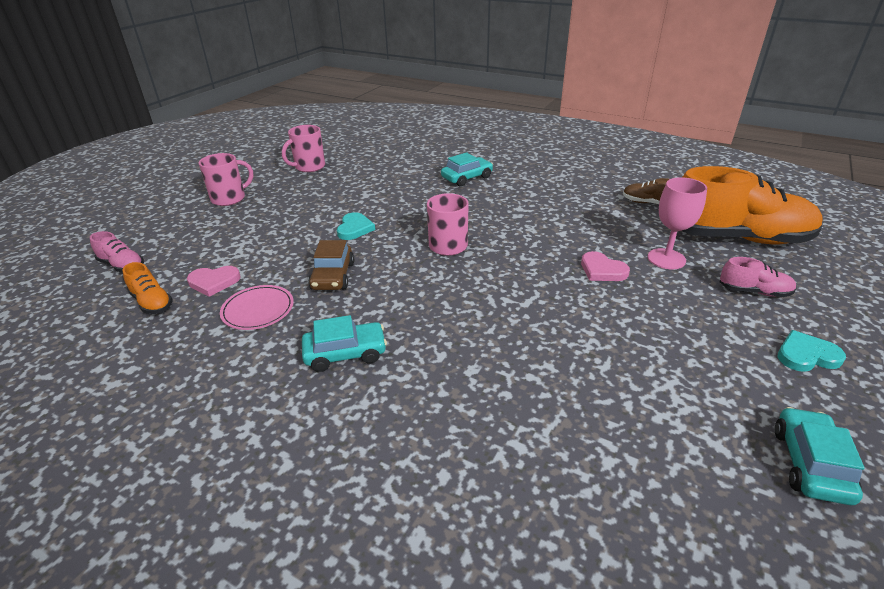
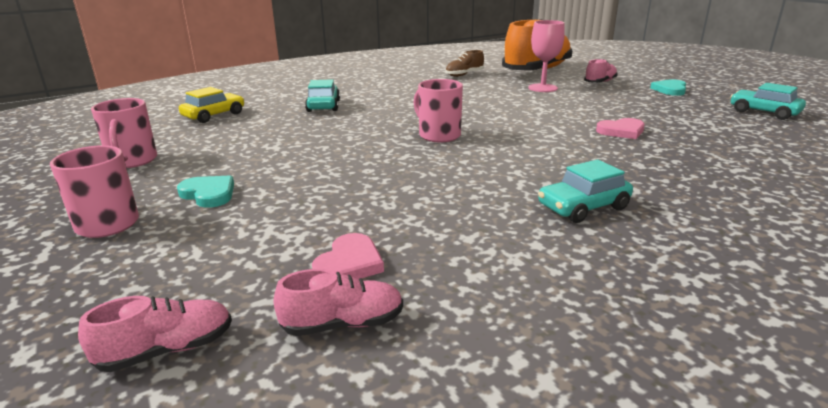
camera: 60 degrees left, 10 degrees down
(152, 302) = (343, 324): orange shoe -> pink shoe
(258, 310) = (455, 241): pink plate -> none
(333, 276) = (430, 190): brown car -> none
(345, 353) = (583, 207): turquoise car -> turquoise car turned 135 degrees counterclockwise
(354, 228) = (343, 164): turquoise heart -> turquoise heart (209, 194)
(404, 153) = (214, 115): none -> yellow car
(602, 270) = (538, 103): pink heart -> pink heart (621, 131)

